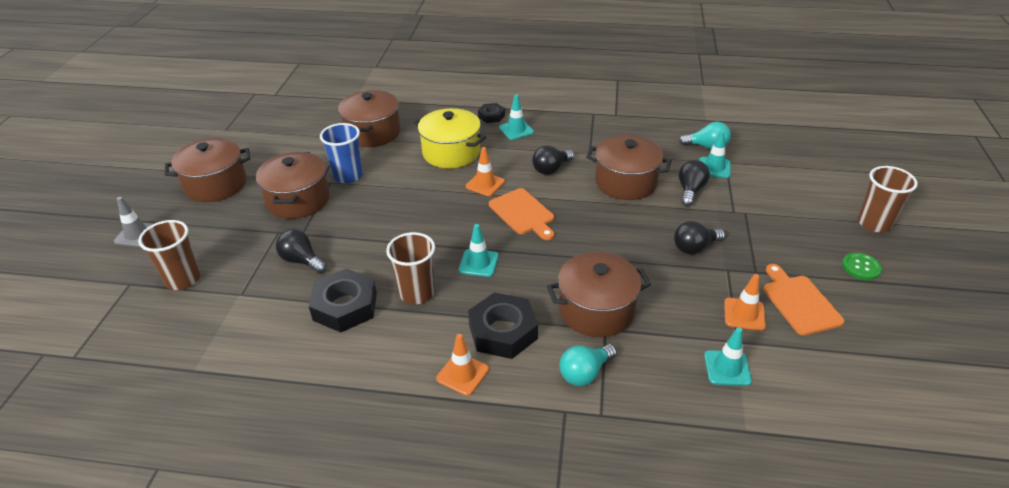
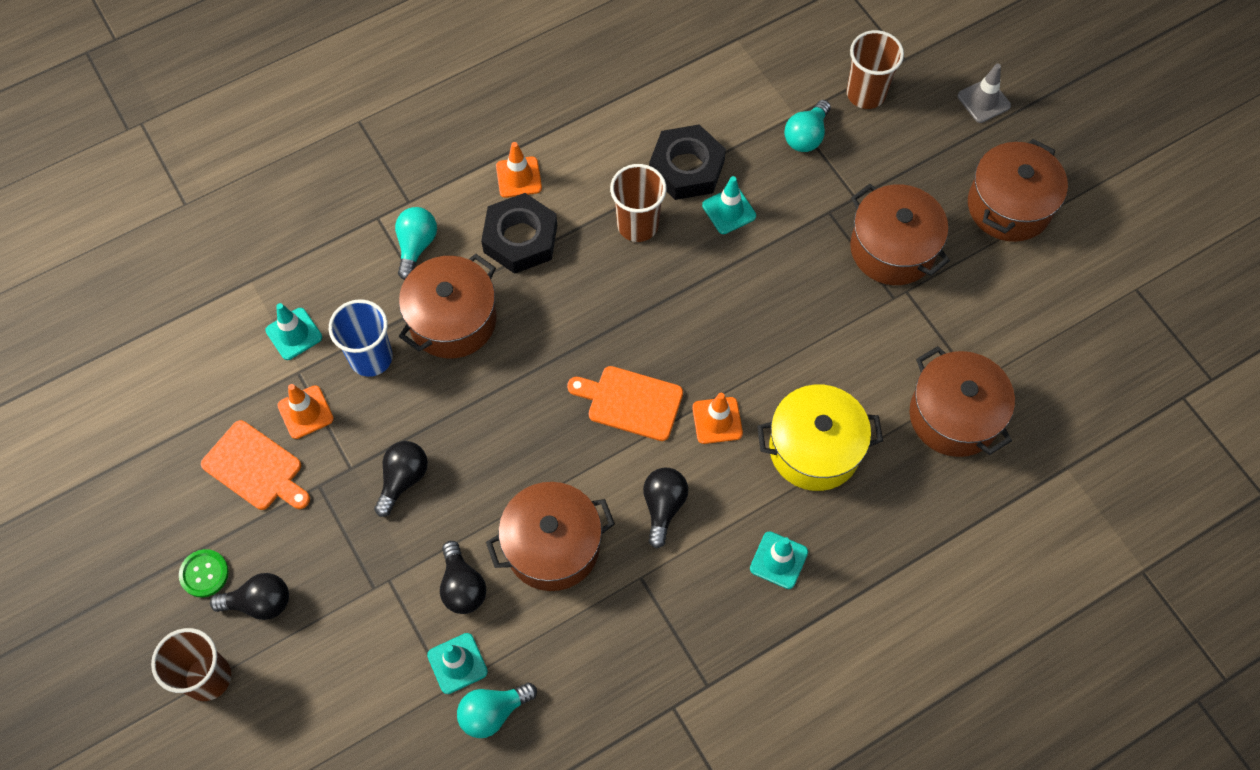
camera: 140 degrees right, 25 degrees up
(252, 278) = (806, 136): none -> turquoise light bulb
(302, 261) = (787, 184): black light bulb -> black light bulb (260, 603)
(348, 176) = (887, 321): blue cup -> blue cup (371, 358)
(478, 263) = (613, 299): turquoise traffic cone -> turquoise traffic cone (729, 210)
(491, 116) = (842, 569): black nut -> none

